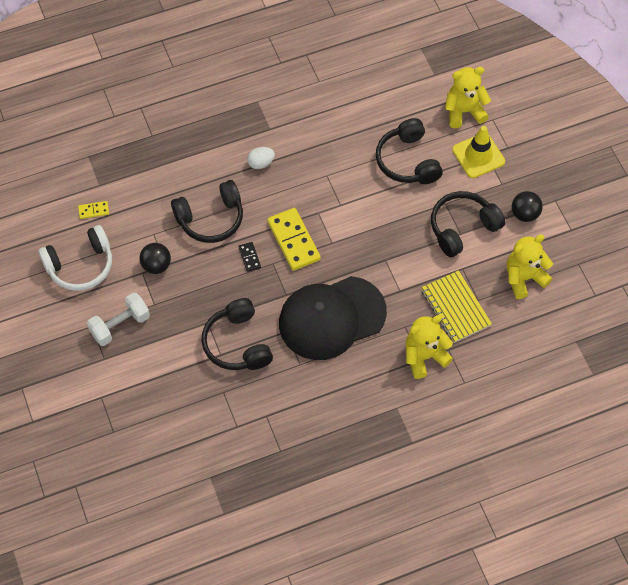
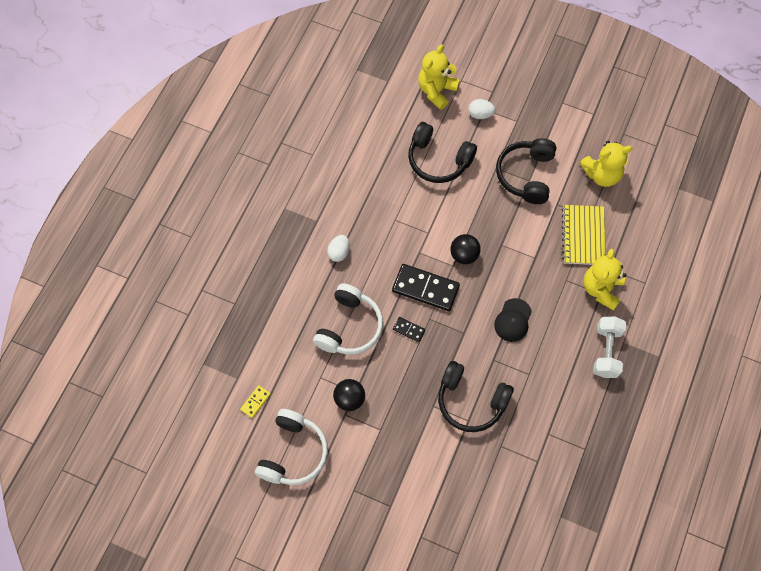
camera: 45 degrees left, 5 degrees up
(120, 325) = (374, 469): white dumbbell -> white dumbbell (606, 351)
(211, 219) = (349, 327): black headphones -> white headphones
(294, 240) = (425, 288): yellow domino -> black domino
(331, 318) = (513, 320): black cap -> black cap, size x0.44
(455, 308) = (583, 236): yellow notebook -> yellow notebook turned 75 degrees clockwise
(478, 156) = (480, 114): yellow traffic cone -> white egg
(524, 278) = (602, 174): yellow teddy bear -> yellow teddy bear turned 120 degrees counterclockwise
(525, 214) = (554, 129): black ball -> black ball (464, 255)

